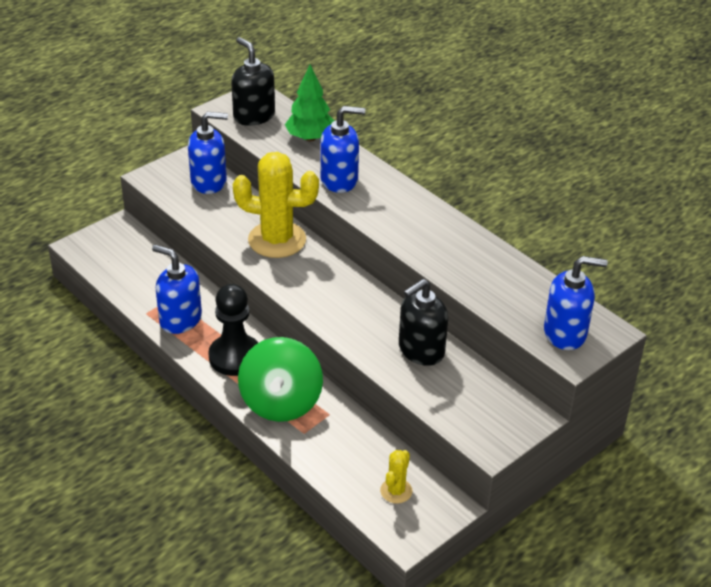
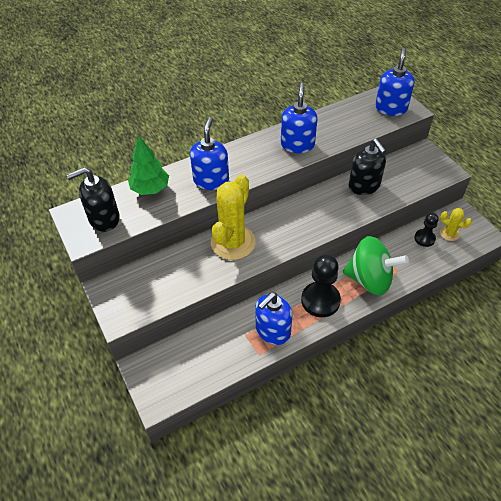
camera: 75 degrees left, 10 degrees up
(209, 182) = (143, 277): blue soap dispenser -> blue soap dispenser (297, 144)
(376, 460) = (424, 238): none -> black pawn

